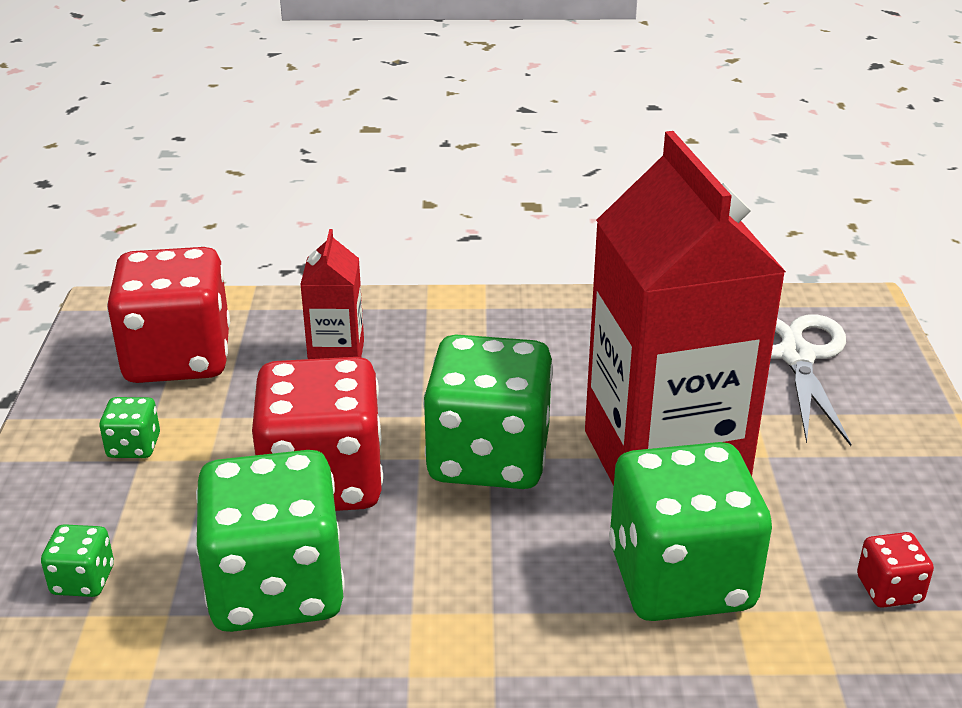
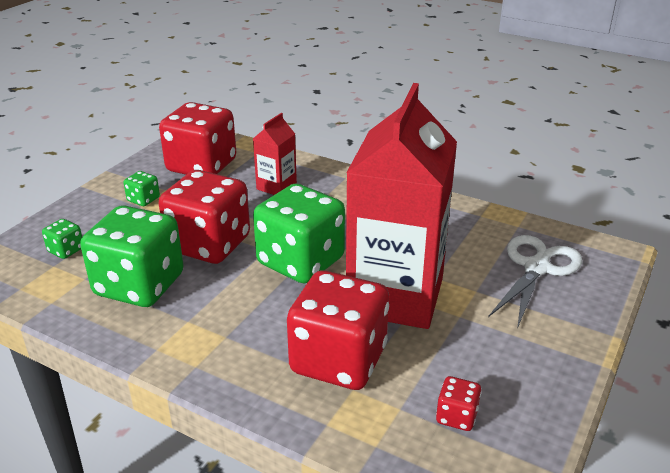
camera: 30 degrees right, 0 degrees up
(680, 579) = (338, 360): green dice -> red dice

